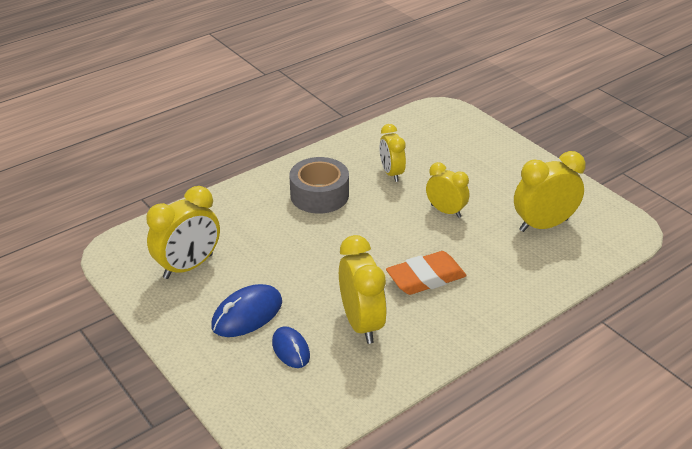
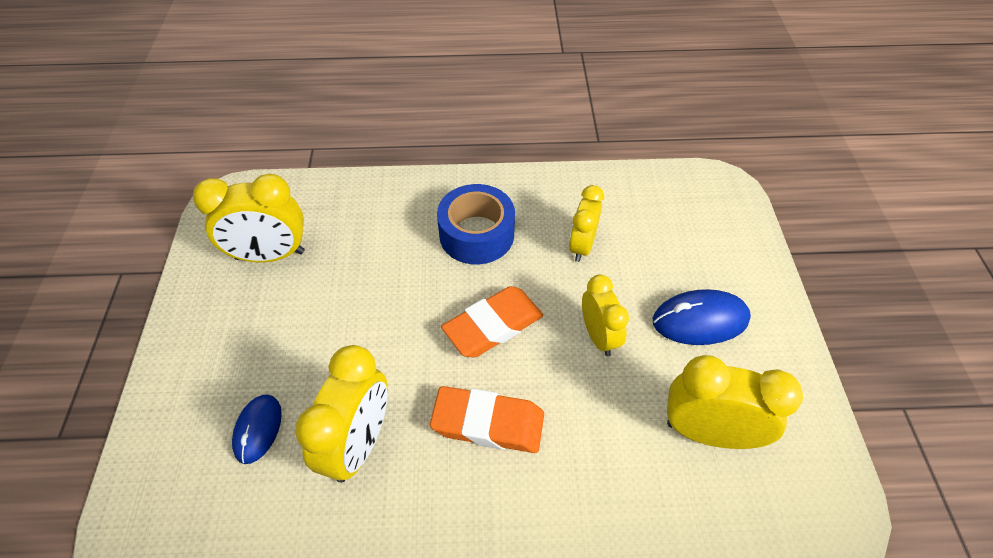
camera: 35 degrees right, 15 degrees up
(247, 314) = (263, 352): blue mouse -> blue mouse (700, 320)
(319, 195) = (476, 234): grey tape -> blue tape
(380, 234) = (493, 326): none -> orange eraser

